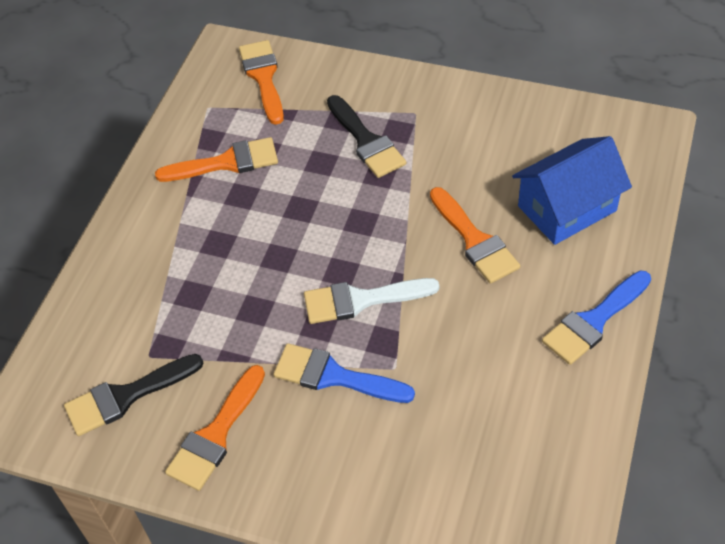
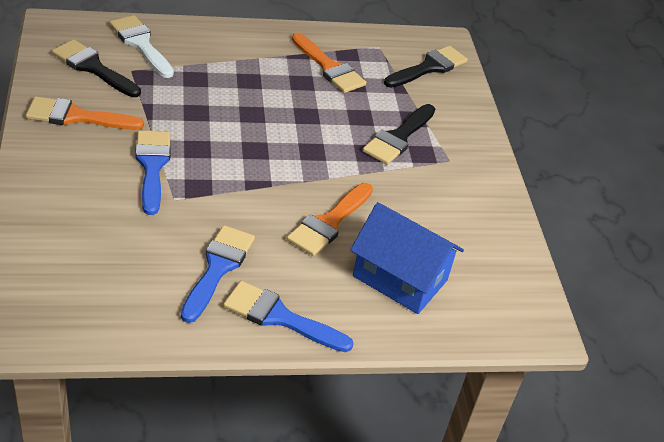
camera: 55 degrees right, 10 degrees down
(263, 77) = (429, 67): orange brush -> black brush
(361, 300) = (232, 166): white brush -> white brush (141, 44)
(513, 355) = (218, 268): none -> blue brush

